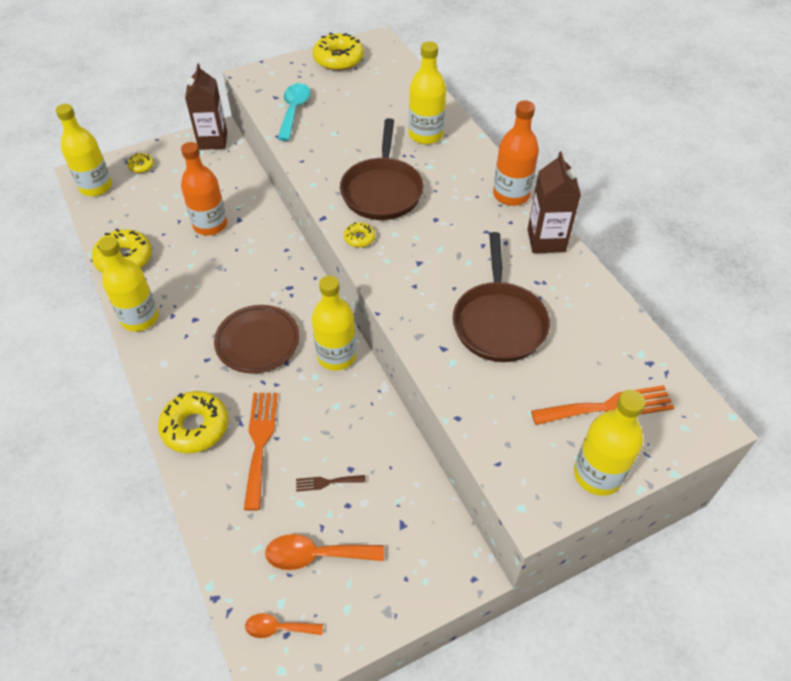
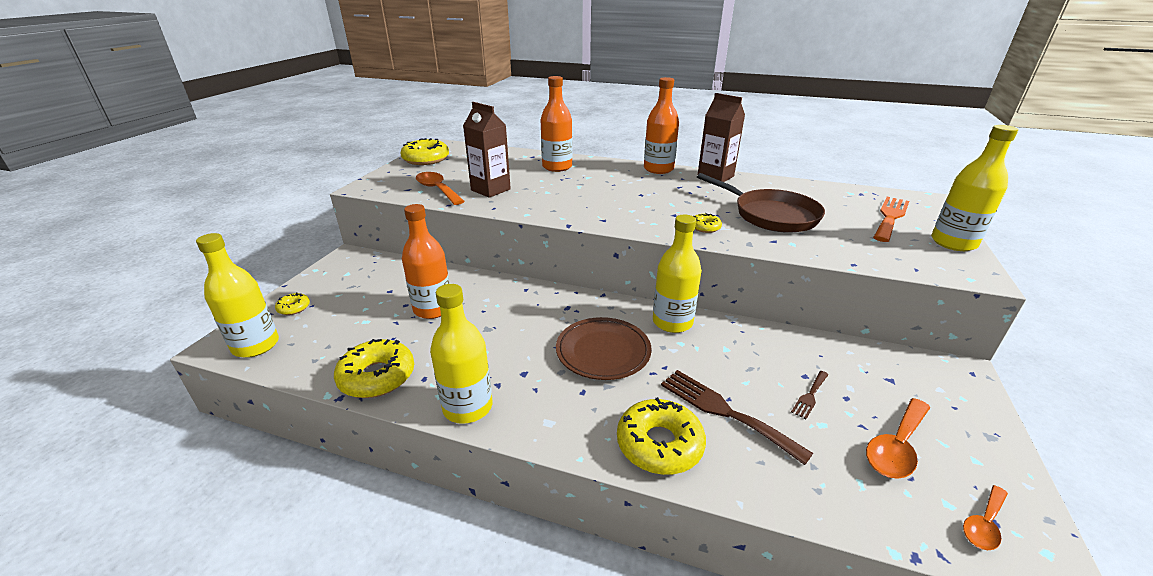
camera: 45 degrees left, 20 degrees down
(213, 141) = (349, 262): brown carton -> brown carton (490, 190)
(260, 443) = (724, 411): orange fork -> brown fork
(294, 110) = (437, 189): turquoise spoon -> orange spoon
(359, 238) = (614, 222): yellow donut -> yellow donut (705, 227)
(382, 190) = (581, 197): brown pan -> none
(426, 135) = (557, 167): yellow bottle -> orange bottle

